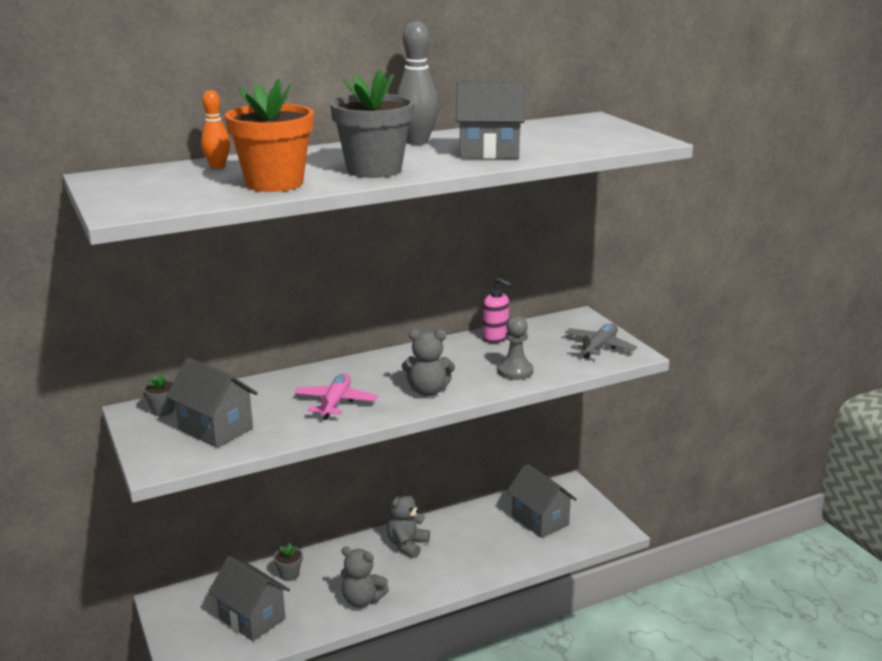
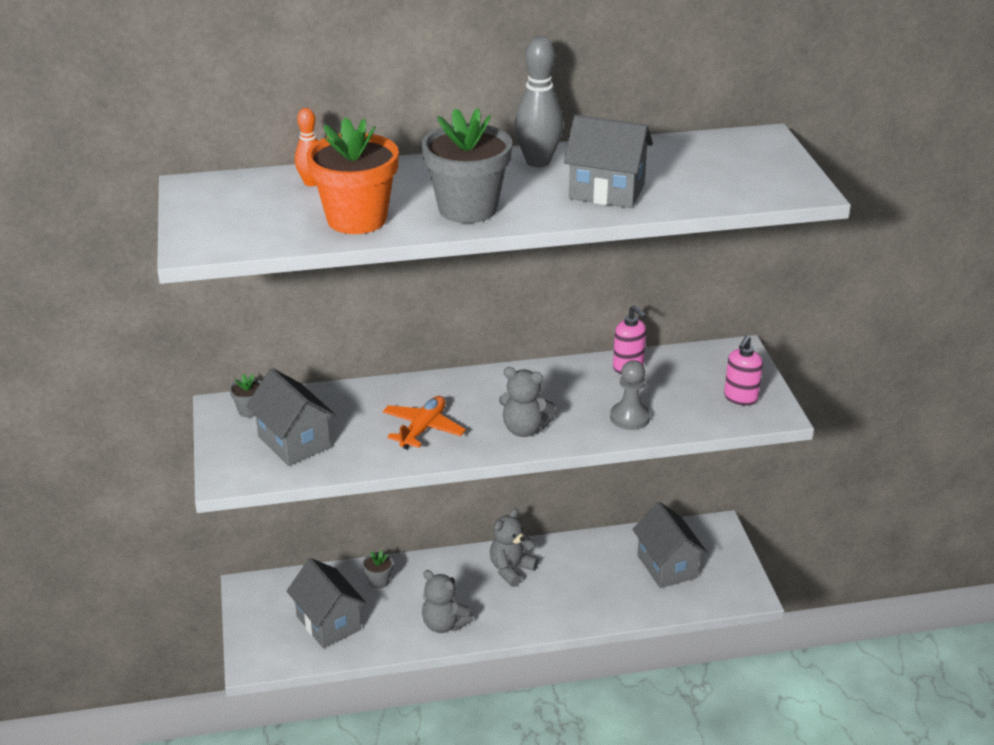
camera: 15 degrees right, 10 degrees up
(335, 403) = (423, 429): pink plane -> orange plane
(599, 347) = (740, 398): grey plane -> pink soap dispenser

